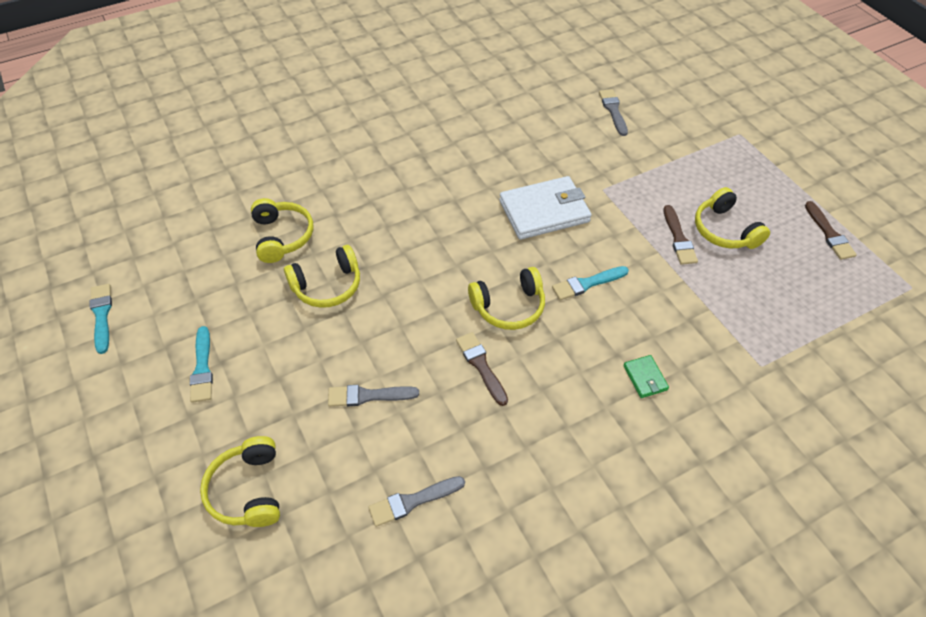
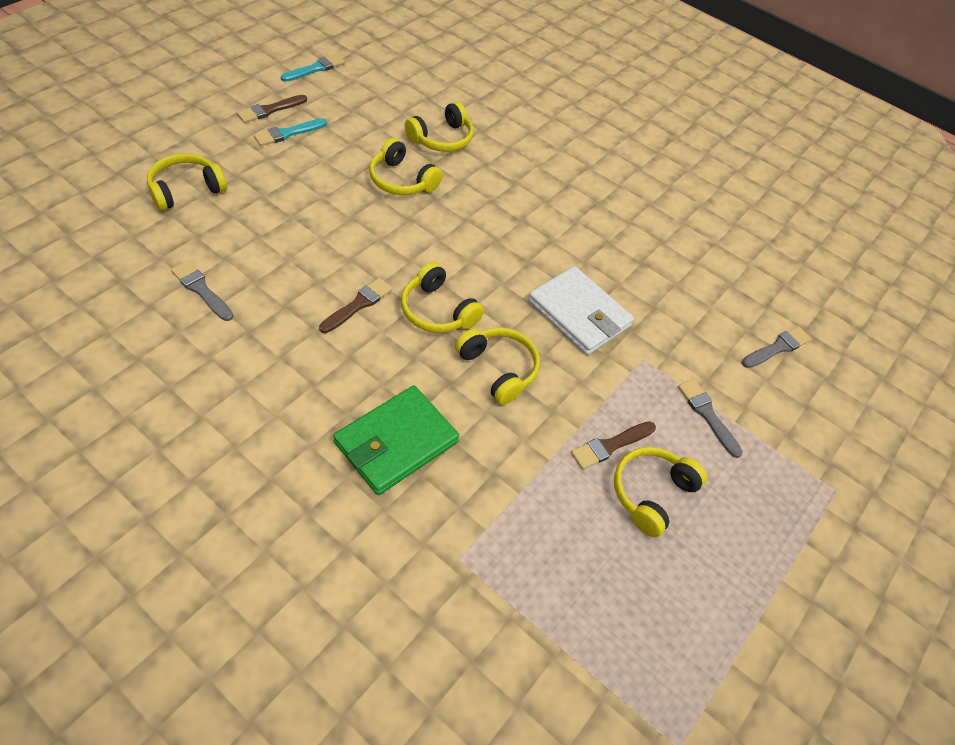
camera: 60 degrees right, 0 degrees up
(368, 396) = (296, 236): grey brush -> grey brush (707, 415)
(587, 284) = (498, 369): turquoise brush -> yellow headphones
(645, 378) = (396, 442): green wallet -> green wallet, size x2.23
(829, 233) = (718, 623): brown brush -> brown brush (270, 110)

